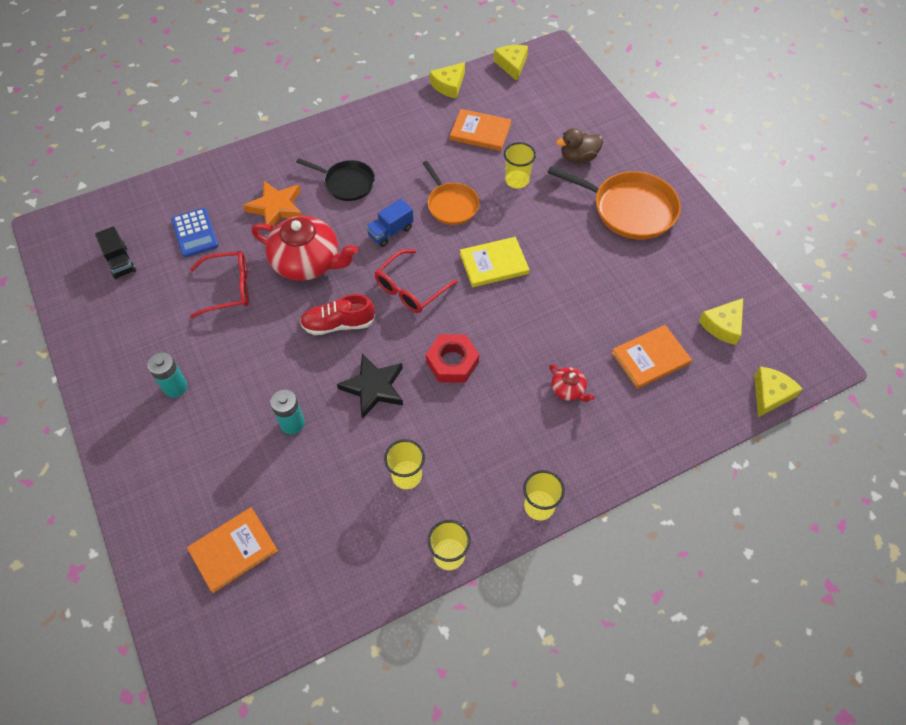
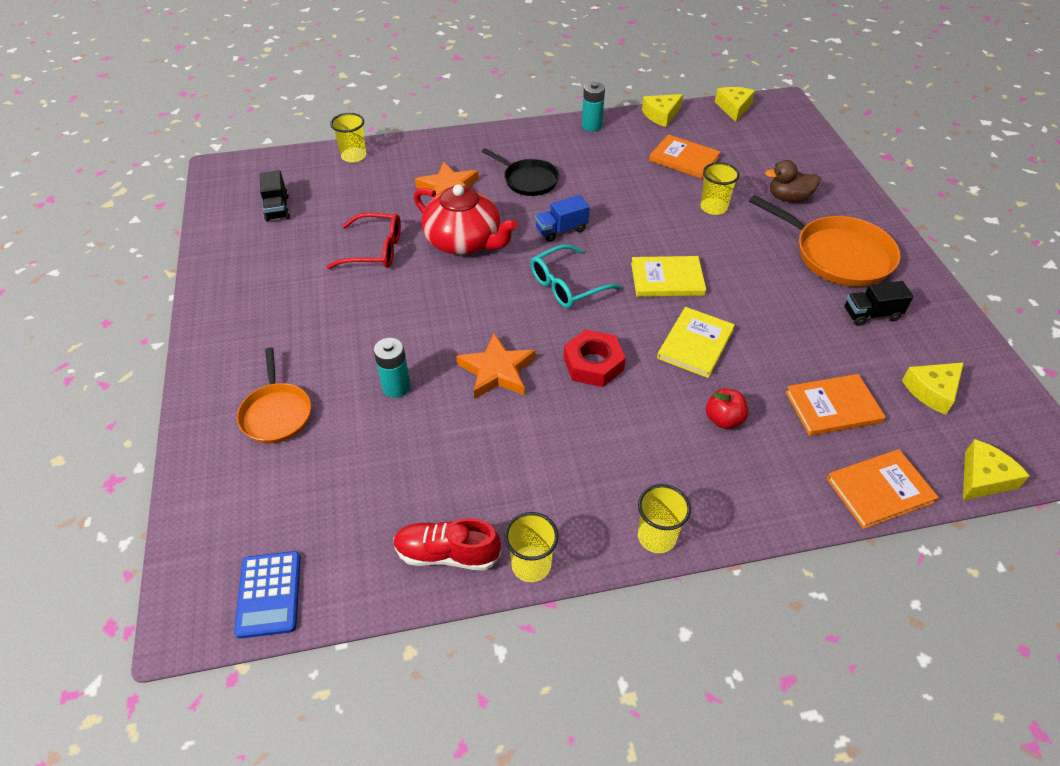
camera: 15 degrees right, 10 degrees down
(175, 387) = (287, 328): turquoise battery -> turquoise battery (591, 126)
(195, 233) = (359, 197): blue calculator -> blue calculator (269, 594)
(233, 550) = (286, 500): orange book -> orange book (879, 490)
(338, 324) = (478, 303): red shoe -> red shoe (447, 554)
(373, 387) = (497, 371): black star -> orange star
(406, 476) = (506, 468): yellow cup -> yellow cup (354, 156)
(410, 289) = (567, 285): red glasses -> turquoise glasses
(451, 205) = (634, 217): orange pan -> orange pan (276, 413)
(531, 323) = (695, 344): none -> yellow book
(568, 389) = (723, 419): red teapot -> red apple
(665, 263) = (871, 314): none -> black truck

